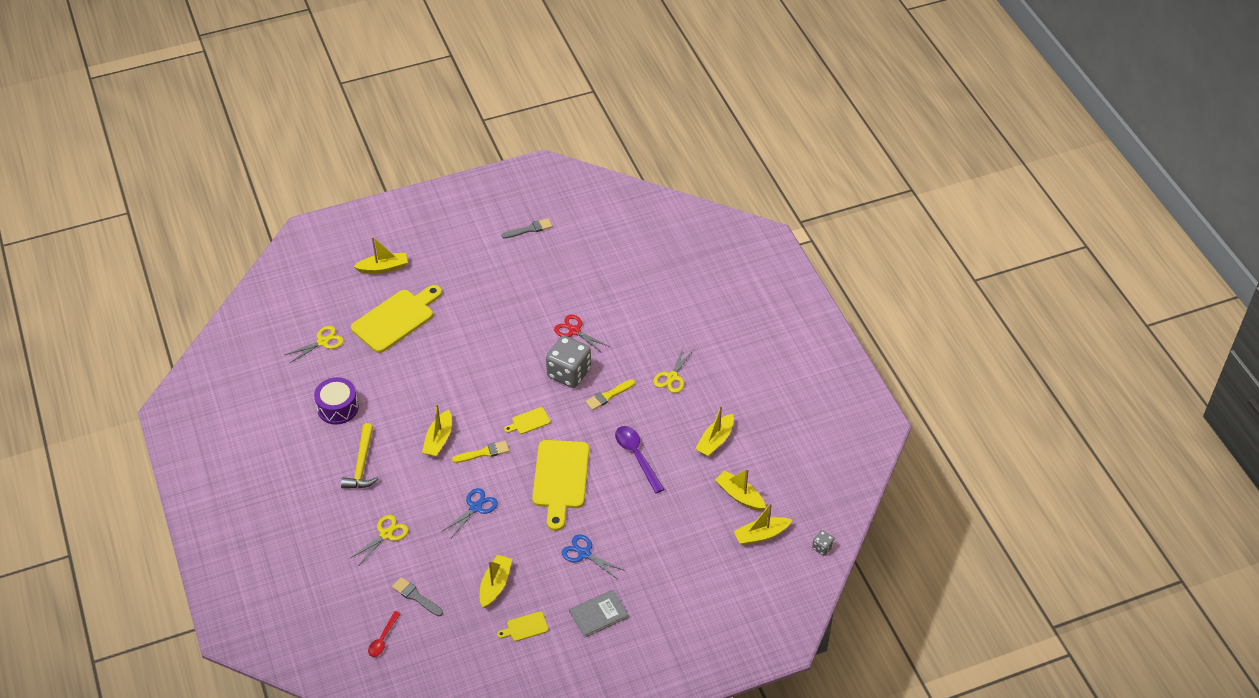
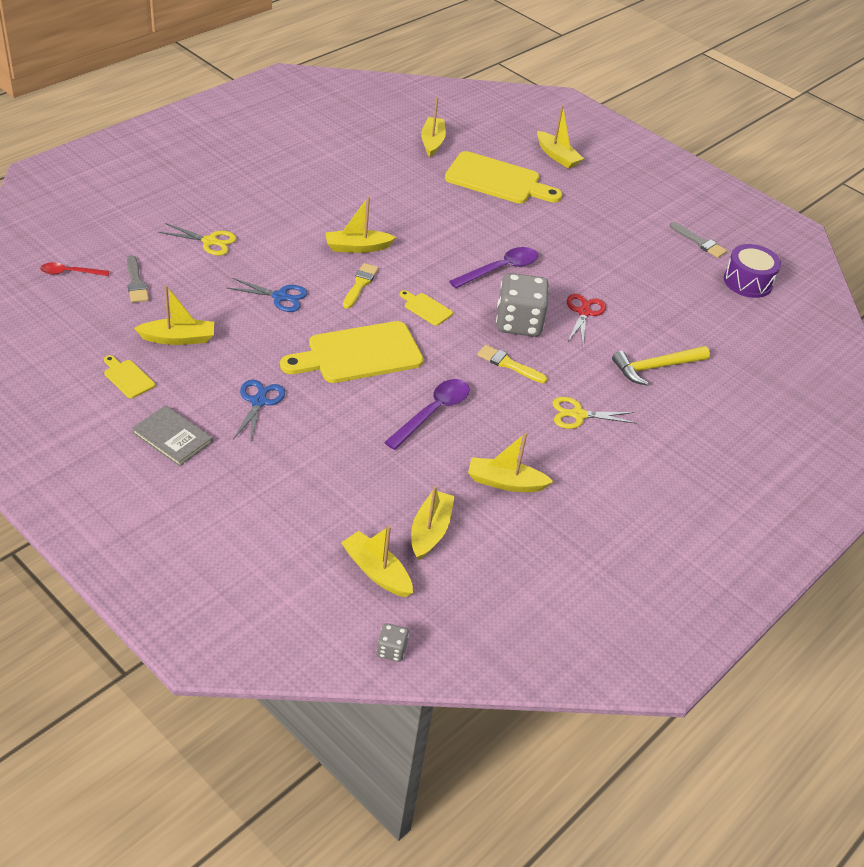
camera: 60 degrees right, 5 degrees down
(323, 342) = (432, 142): yellow scissors -> yellow boat
(338, 408) = (355, 171): purple drum -> purple drum (747, 282)
(362, 464) = (292, 203): yellow hammer -> yellow hammer (655, 367)
(416, 596) = (136, 282): grey brush -> grey brush turned 150 degrees clockwise
(484, 453) = (360, 284): yellow brush -> yellow brush turned 120 degrees counterclockwise
(505, 360) = (500, 269): none -> purple spoon

